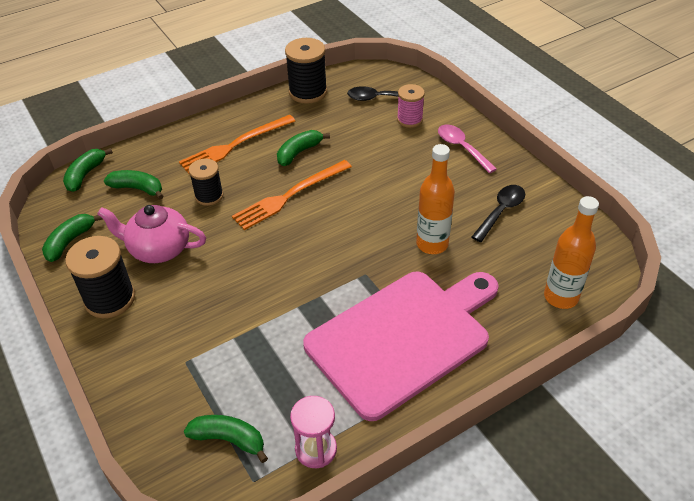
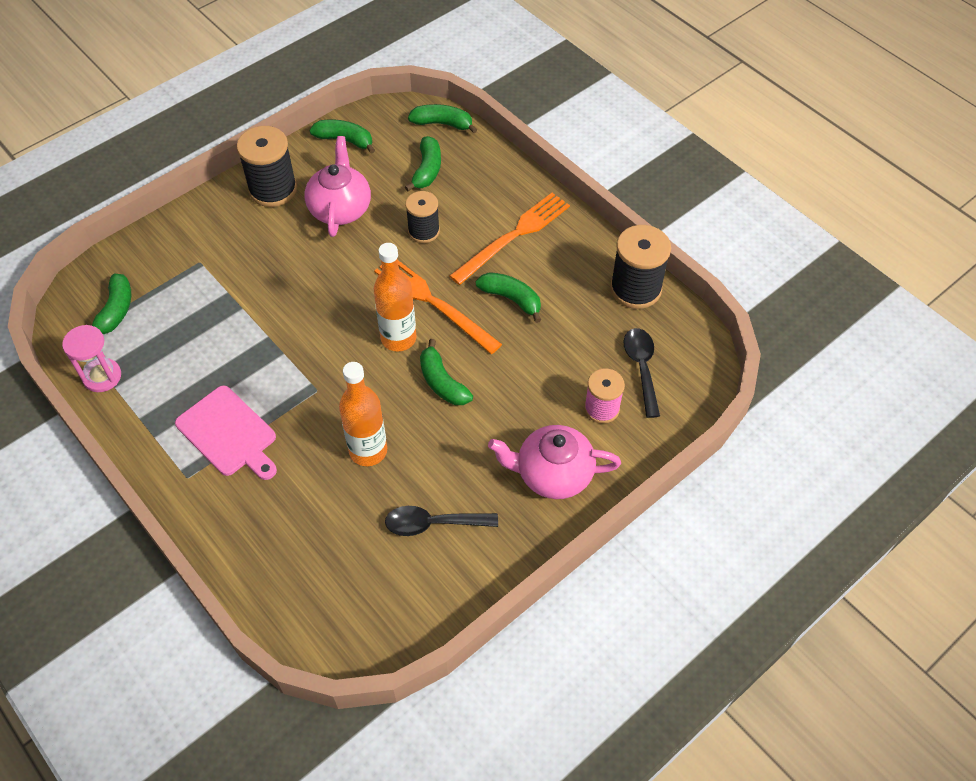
camera: 80 degrees right, 10 degrees up
(235, 145) = (513, 236): orange fork -> orange fork turned 90 degrees clockwise
(372, 197) = (442, 382): none -> green banana
(403, 338) = (228, 434): pink cutting board -> pink cutting board, size x0.53
(461, 148) = (553, 474): pink spoon -> pink teapot
(501, 211) = (433, 524): black spoon -> black spoon turned 150 degrees clockwise
(561, 297) = (292, 591): orange bottle -> orange bottle (398, 338)

